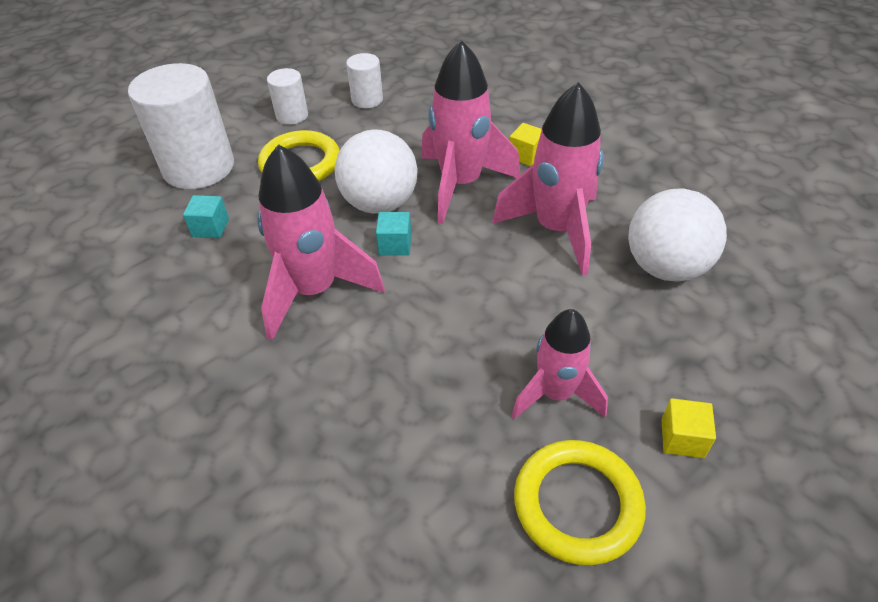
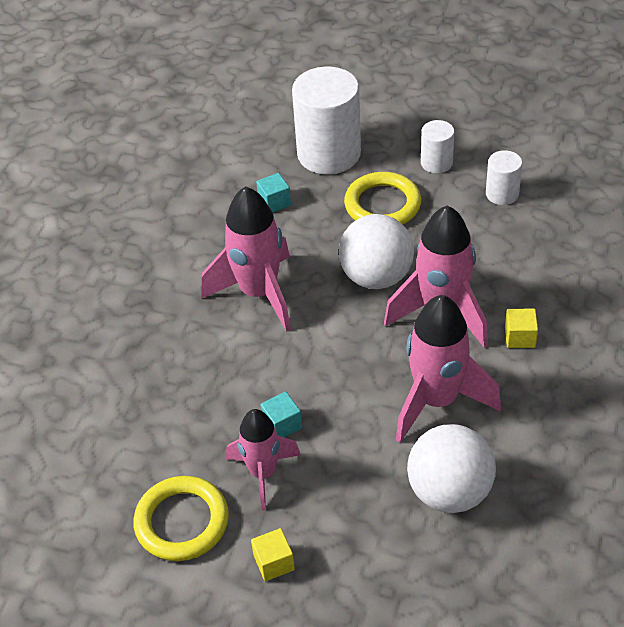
camera: 60 degrees right, 0 degrees up
(395, 245) = (338, 311): turquoise cube -> turquoise cube (282, 425)

